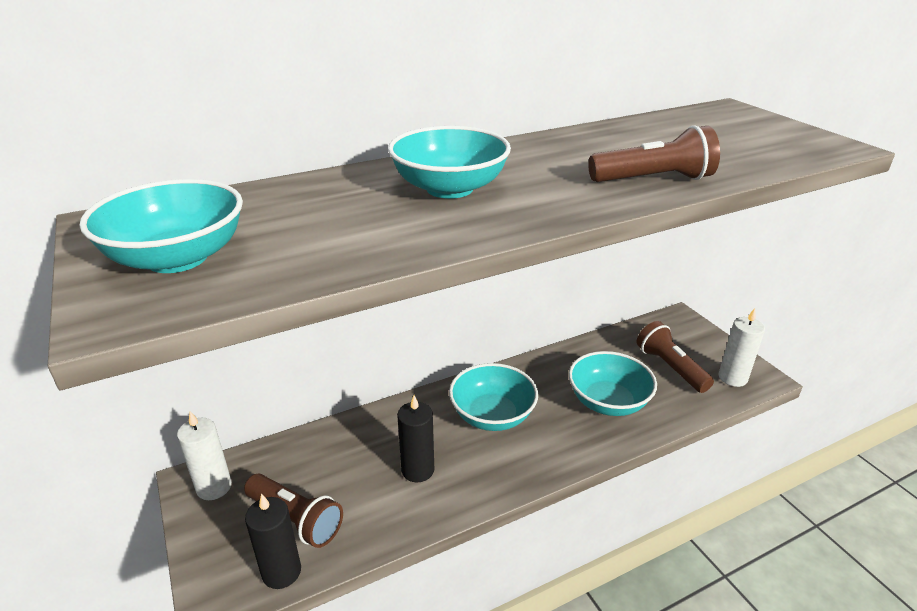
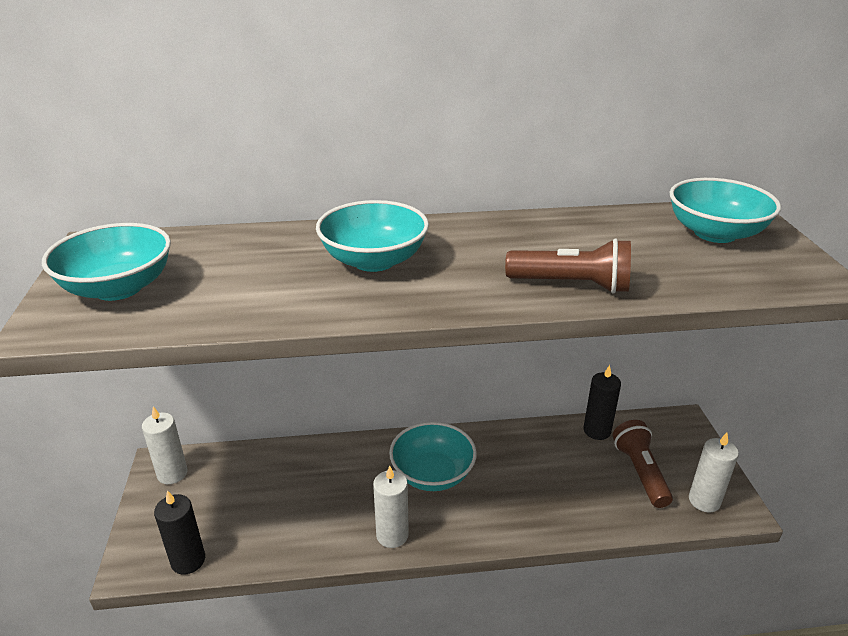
camera: 20 degrees right, 0 degrees up
(296, 519) = (220, 520): brown flashlight -> none
(417, 470) = (339, 506): black candle -> black candle (597, 430)
(485, 482) = (392, 535): none -> white candle
(608, 402) = (553, 491): turquoise bowl -> turquoise bowl (715, 233)

